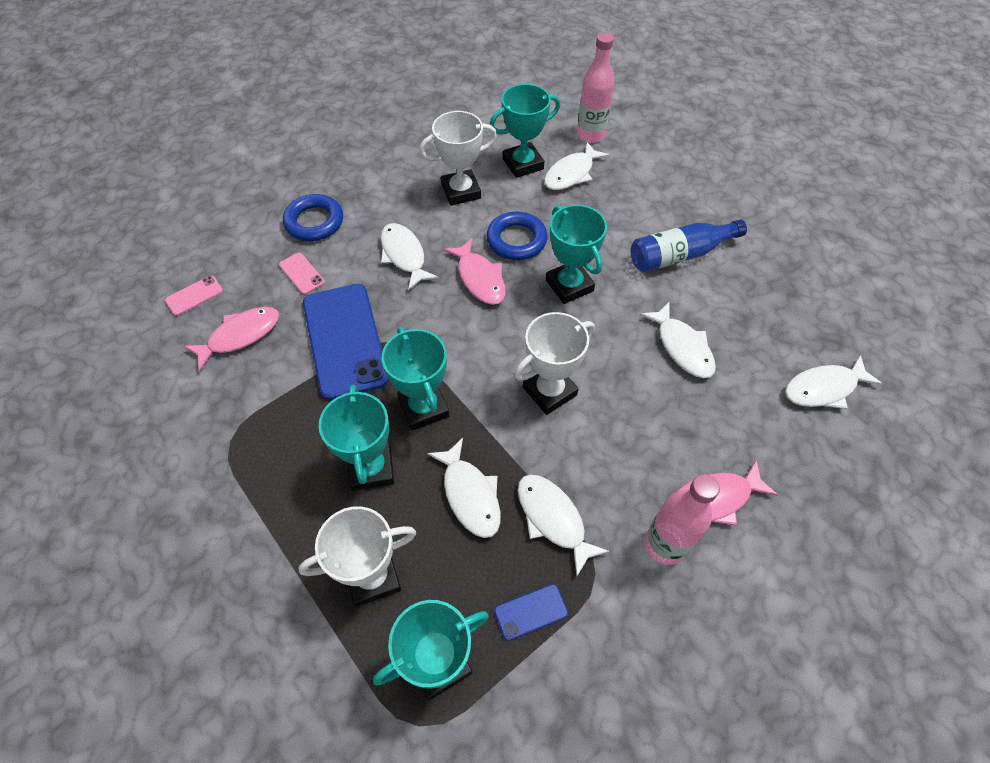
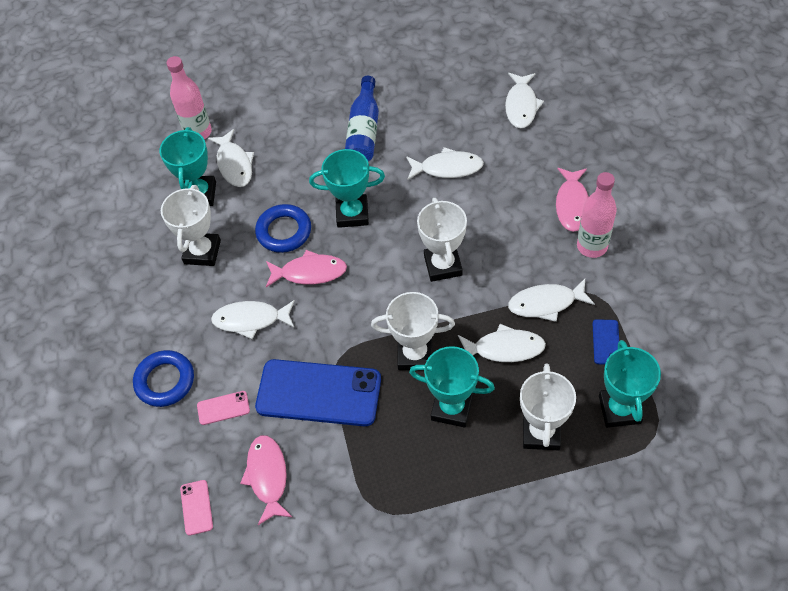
camera: 60 degrees left, 0 degrees up
(423, 407) = (415, 355): turquoise trophy -> white trophy

